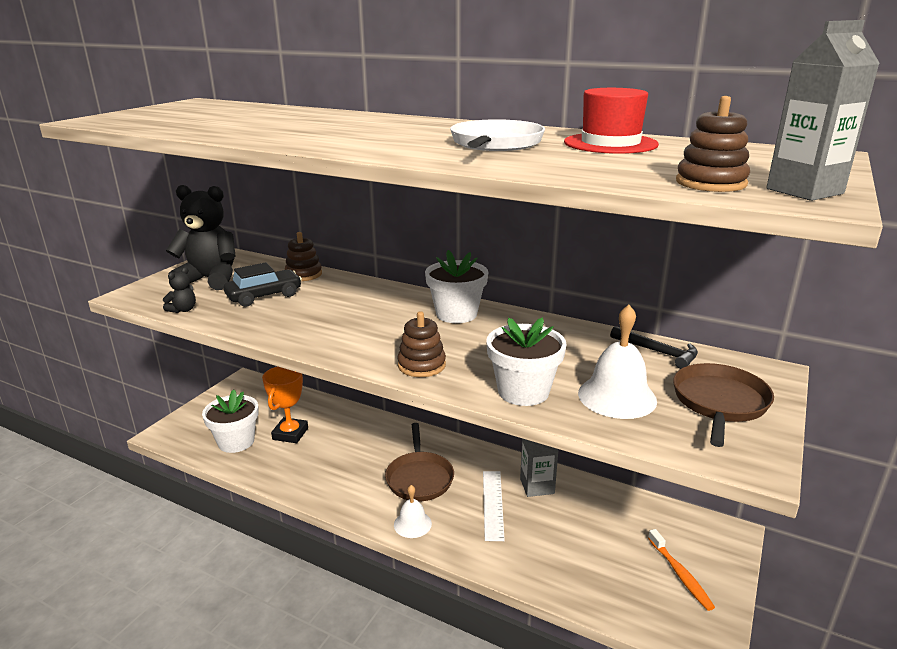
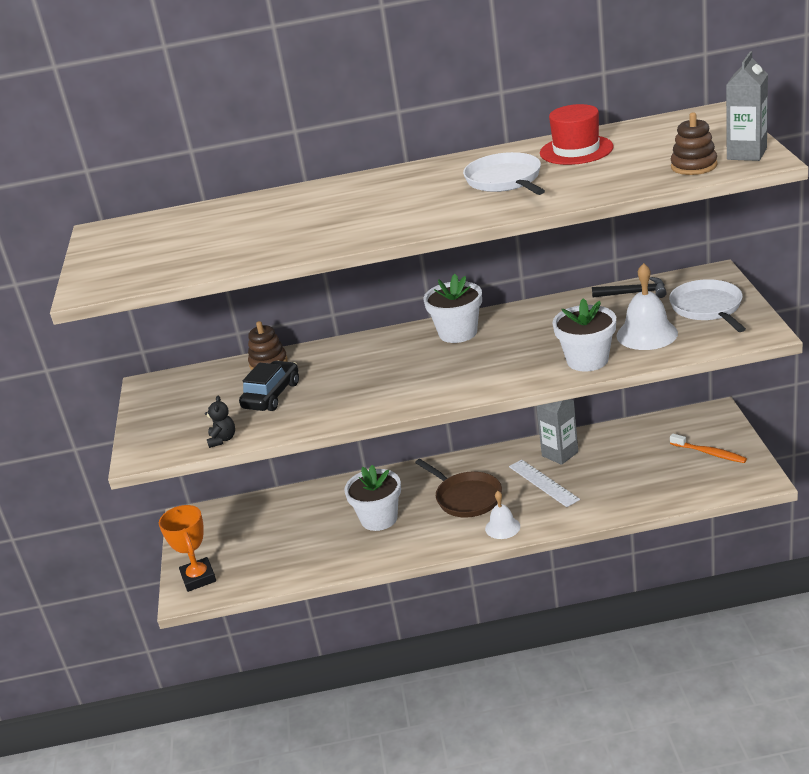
camera: 30 degrees left, 5 degrees up
(210, 279) = (188, 408): black teddy bear -> none
(236, 442) = (268, 561): white flower pot -> white flower pot (379, 519)
(290, 434) = (309, 529): orange trophy -> orange trophy (198, 578)
(421, 365) = (494, 379): brown stacking toy -> none
(719, 403) = (708, 308): brown pan -> white pan

